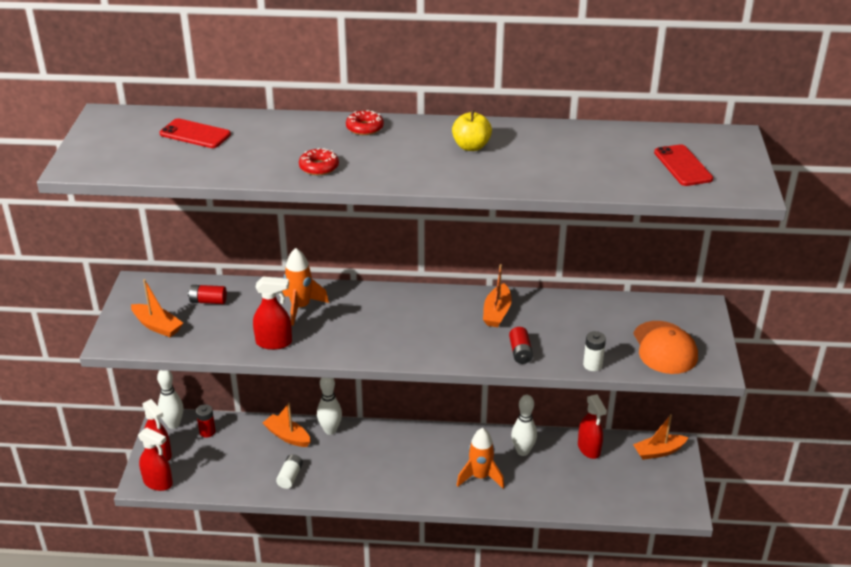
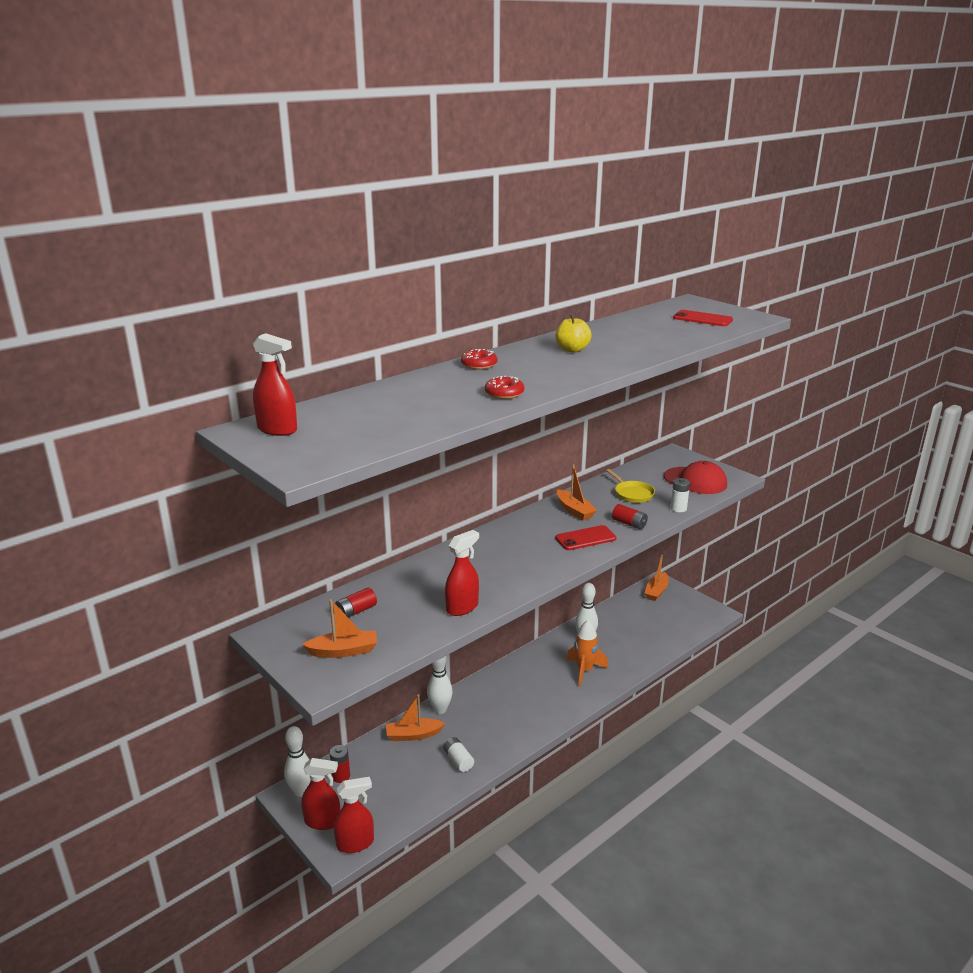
camera: 45 degrees left, 10 degrees down
(195, 134) = (357, 412): red phone -> red phone (585, 538)
(300, 307) = (439, 576): orange rocket -> none
(578, 326) = (632, 493): none -> yellow pan
(589, 449) = (619, 613): red spray bottle -> red spray bottle (277, 430)
(664, 348) = (695, 481): orange cap -> red cap

